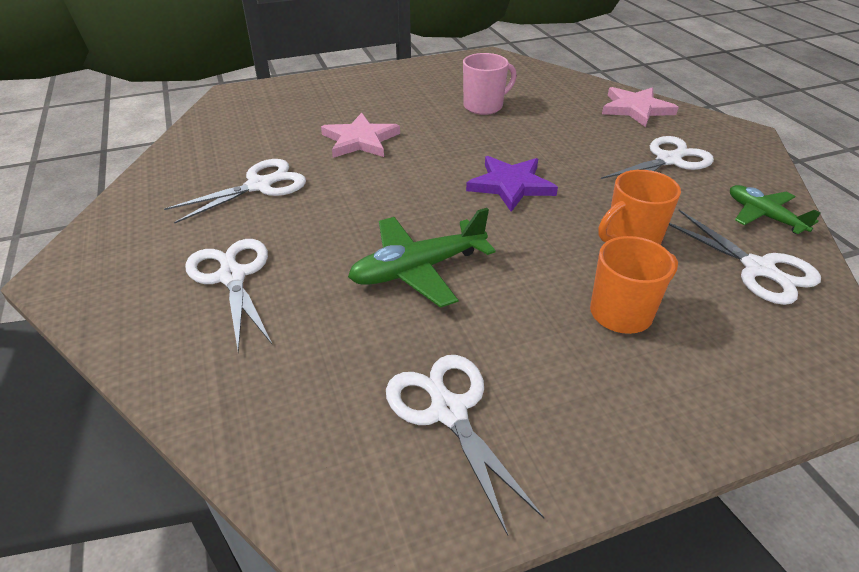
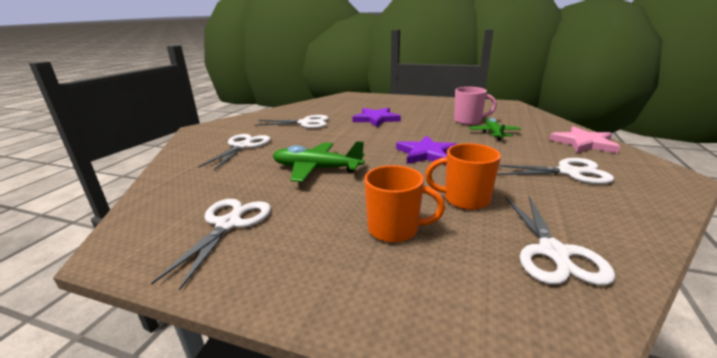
camera: 40 degrees right, 15 degrees down
(360, 140) = (376, 119): pink star -> purple star
(763, 216) = (615, 226): green plane -> green plane (493, 133)

